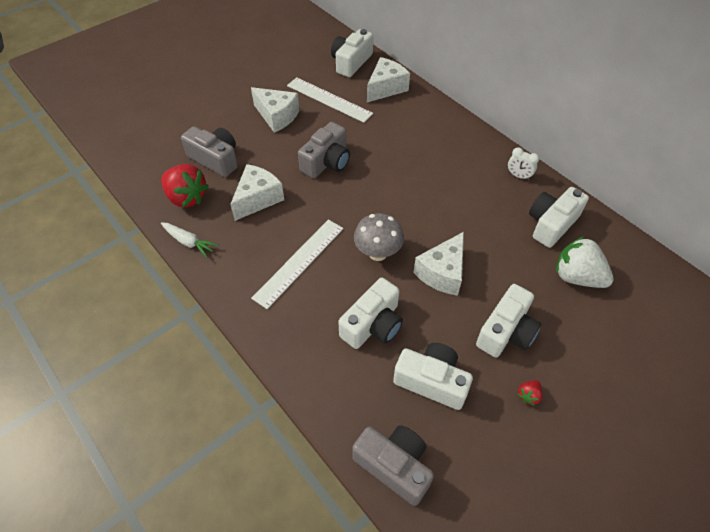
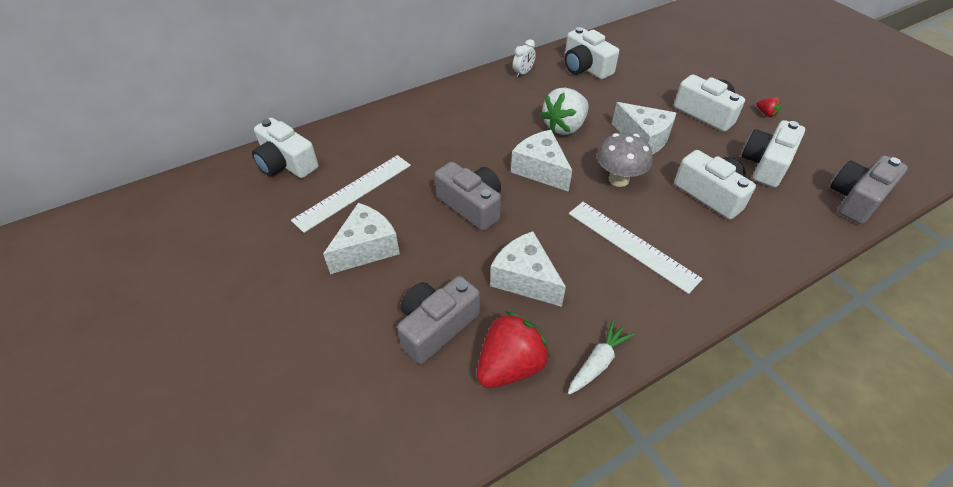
camera: 80 degrees left, 5 degrees down
(386, 88) = (354, 139): white cheese -> white cheese (540, 170)
(577, 277) = (644, 67): white strawberry -> white strawberry (564, 127)

